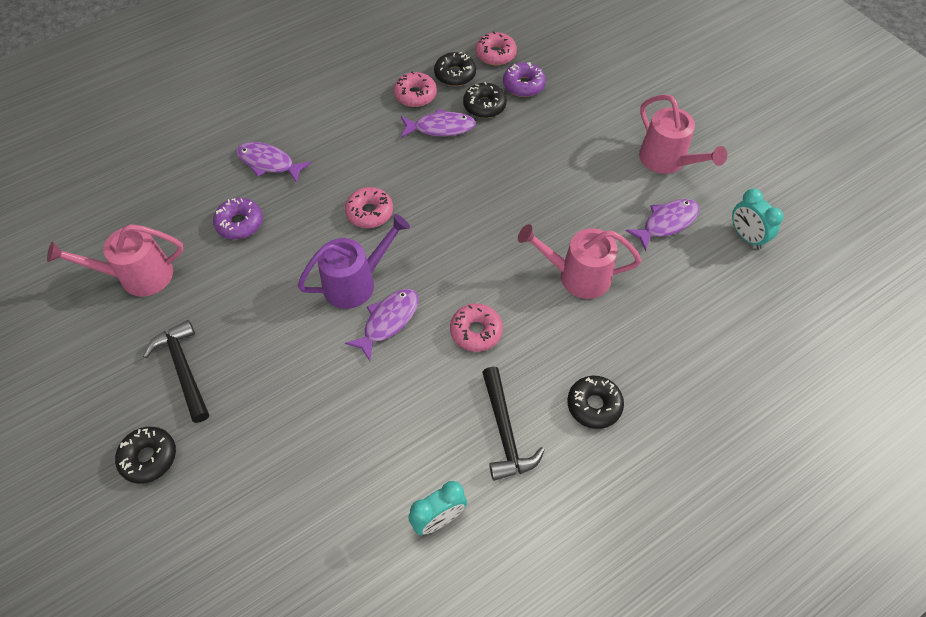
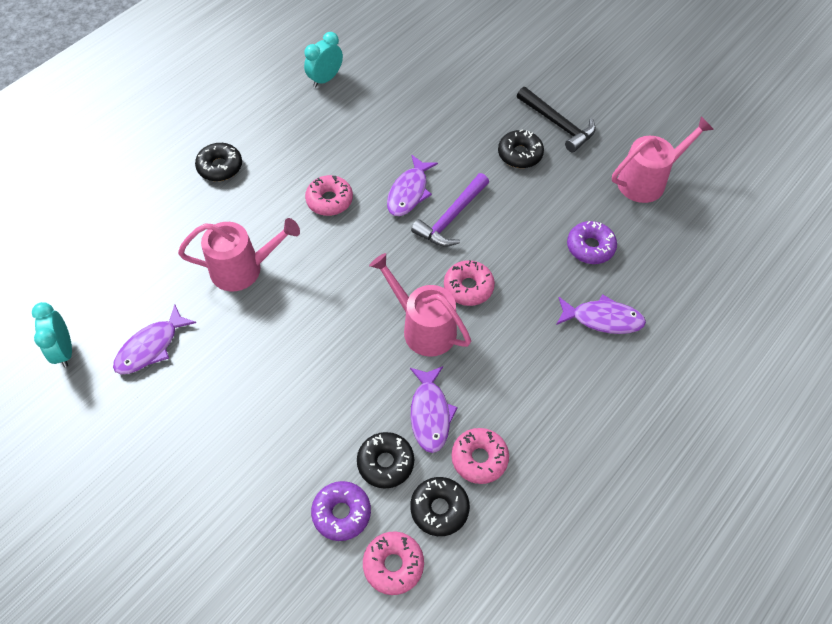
camera: 165 degrees right, 0 degrees up
(149, 457) = (544, 70): black donut -> black donut (520, 154)
(356, 282) = (451, 217): purple watering can -> purple hammer
(440, 128) = (430, 414): purple fish -> purple fish turned 75 degrees counterclockwise
(505, 431) = (289, 136): black hammer -> none
(667, 161) = (146, 431): pink watering can -> pink watering can (423, 327)
(746, 237) = (64, 350): turquoise clock -> turquoise clock turned 150 degrees counterclockwise

